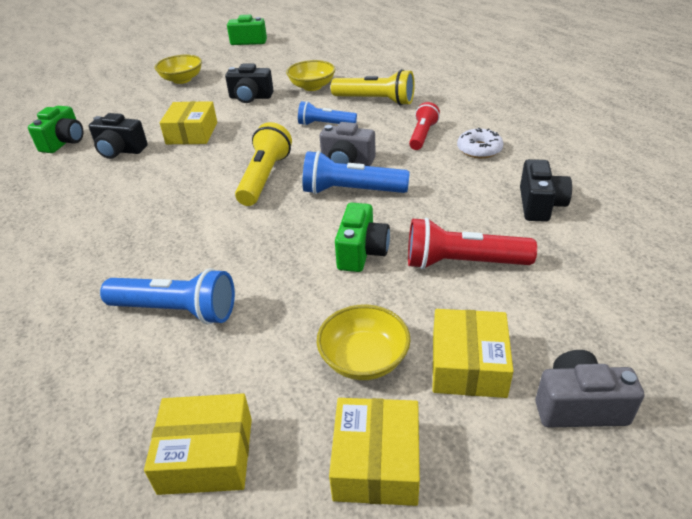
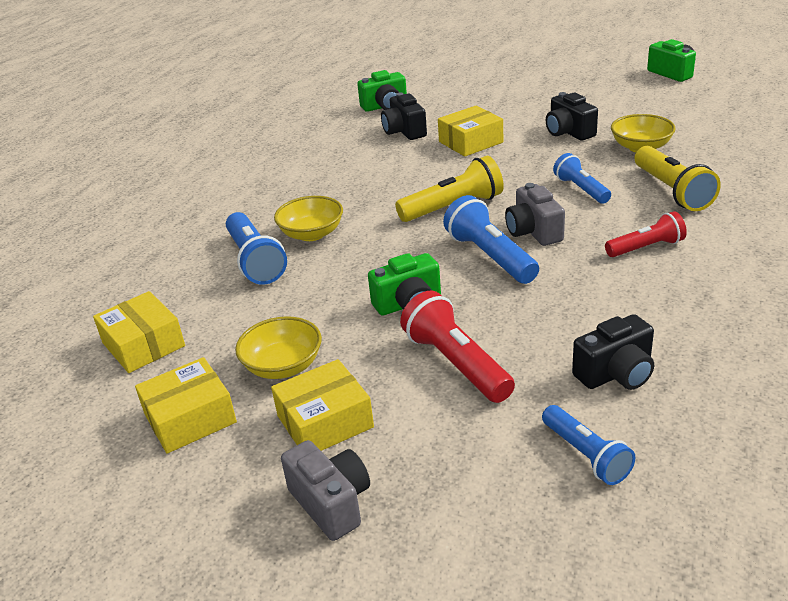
camera: 55 degrees right, 5 degrees down
(182, 80) = (546, 89): yellow bowl -> yellow bowl (312, 234)
(479, 149) = (671, 292): white donut -> none
(612, 254) = (586, 455): none -> blue flashlight

